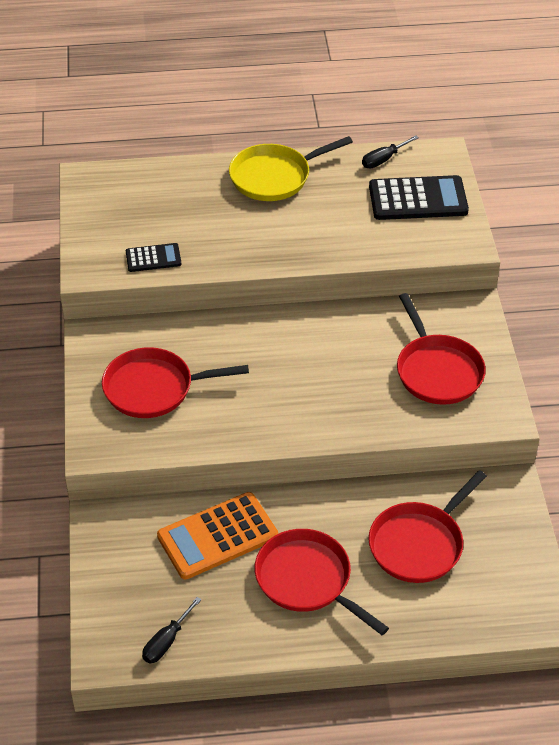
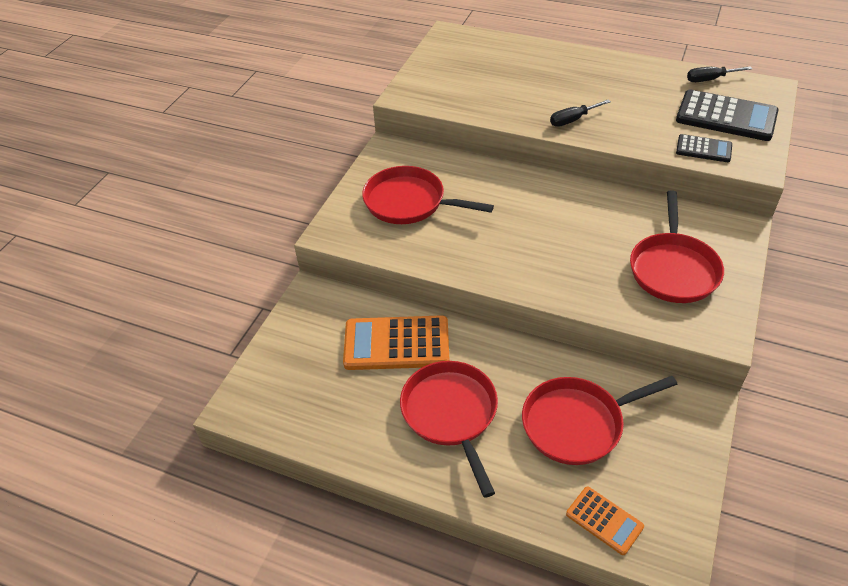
camera: 30 degrees right, 0 degrees up
(153, 258) = (462, 100): black calculator -> black calculator (703, 149)
(166, 641) = (295, 417): black screwdriver -> black screwdriver (572, 120)
(274, 177) = (602, 69): yellow pan -> none
(481, 614) = (604, 520): none -> orange calculator

